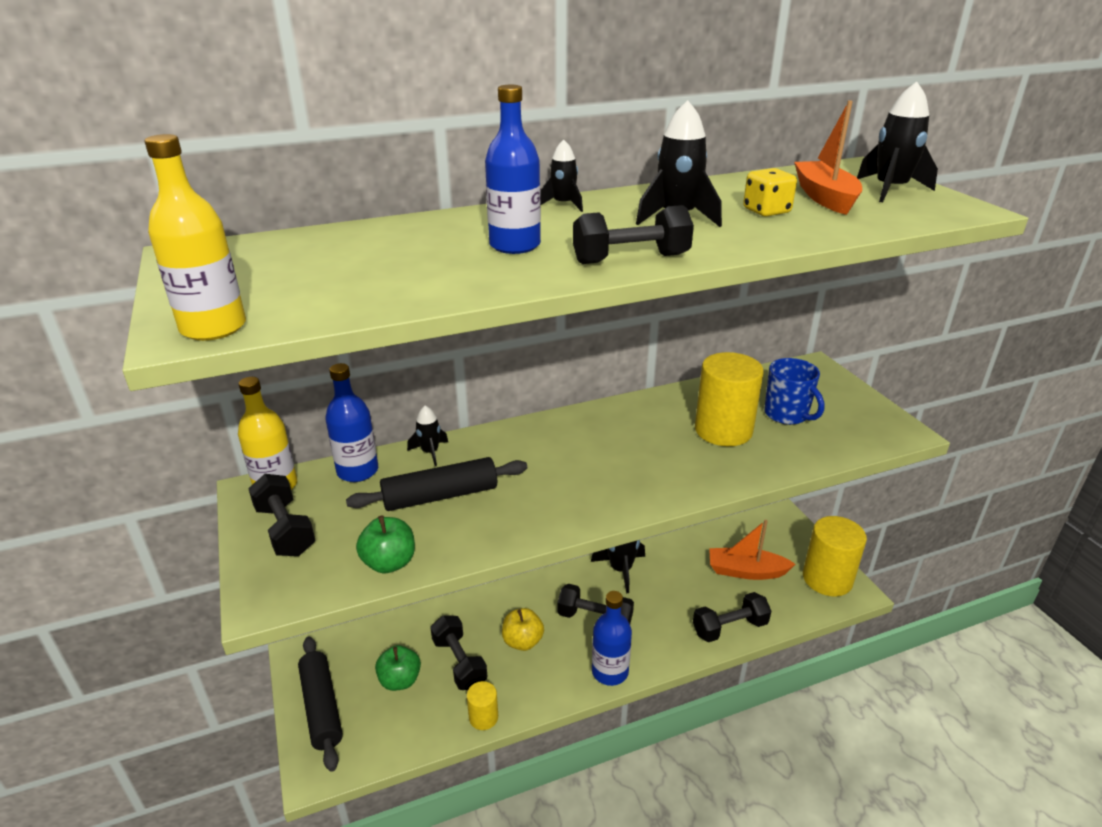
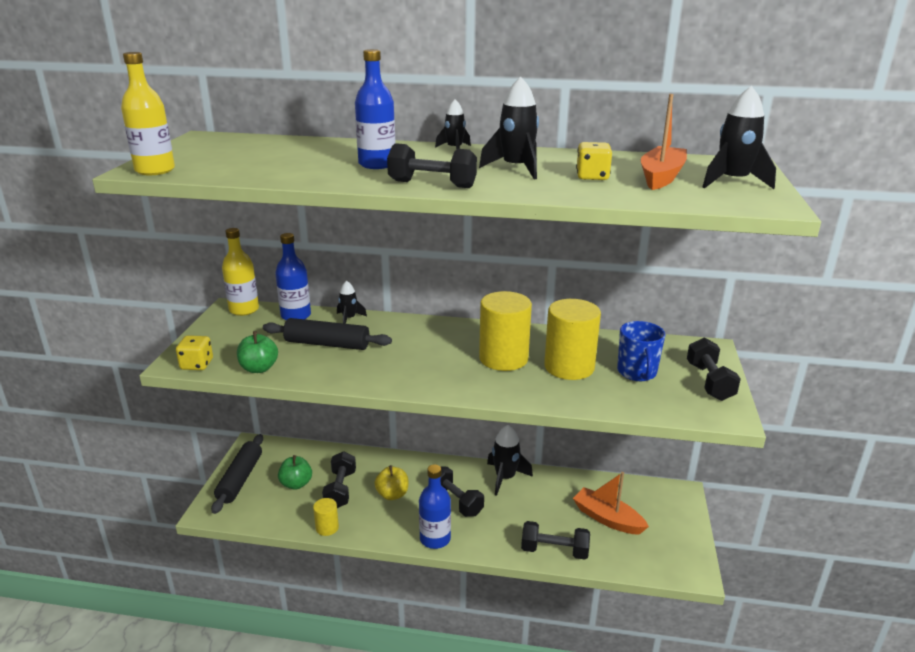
camera: 30 degrees right, 5 degrees down
(285, 530) = (224, 333): black dumbbell -> black dumbbell (709, 382)
(295, 591) = (197, 364): none -> yellow dice
(827, 579) = (676, 553): yellow cylinder -> yellow cylinder (503, 358)

